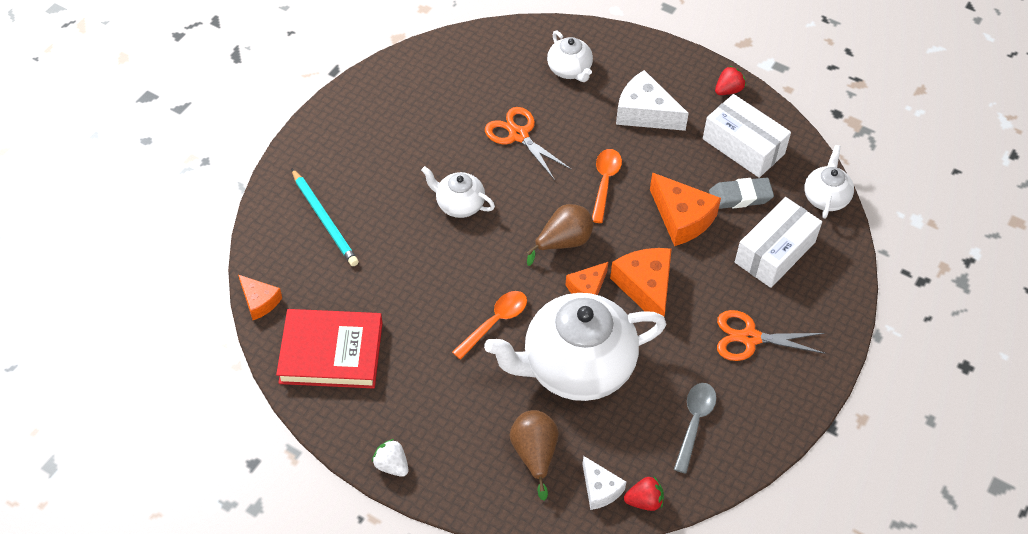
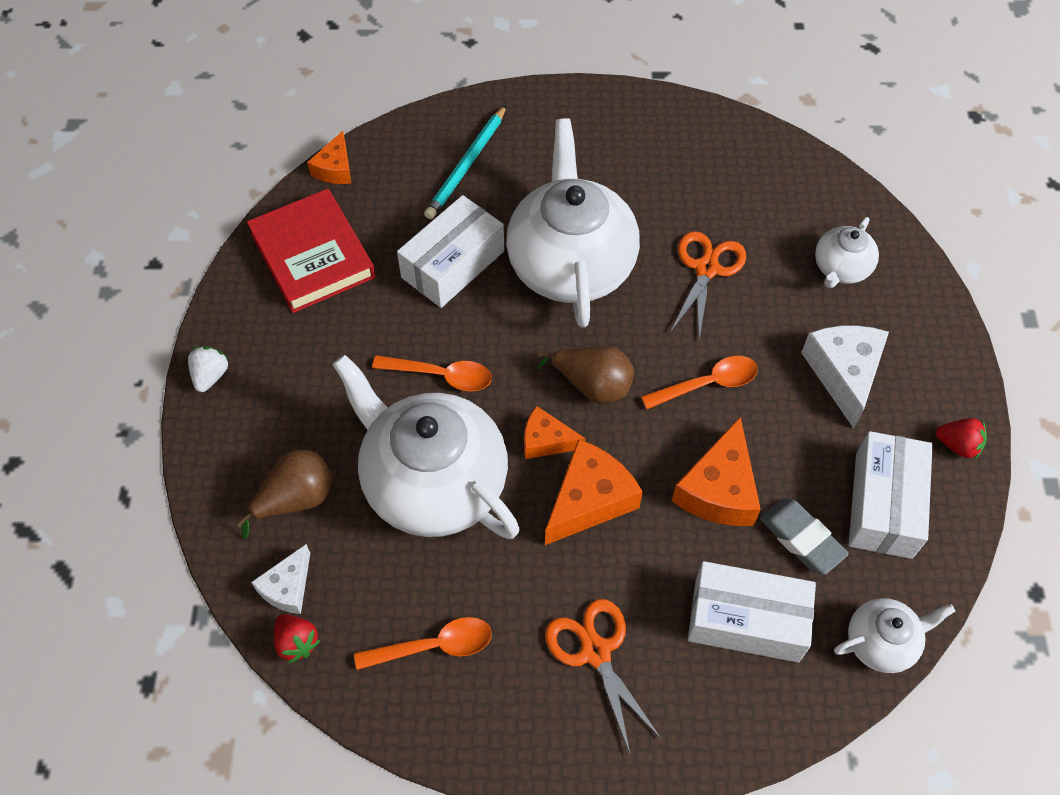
camera: 60 degrees right, 5 degrees up
(406, 271) = (453, 264): none -> white box
(459, 204) = (570, 264): white teapot -> white teapot, size x2.11
(694, 422) = (434, 646): grey spoon -> orange spoon

